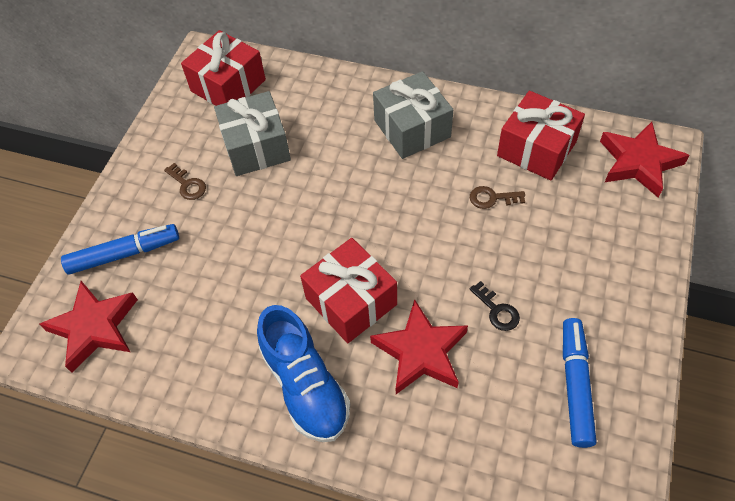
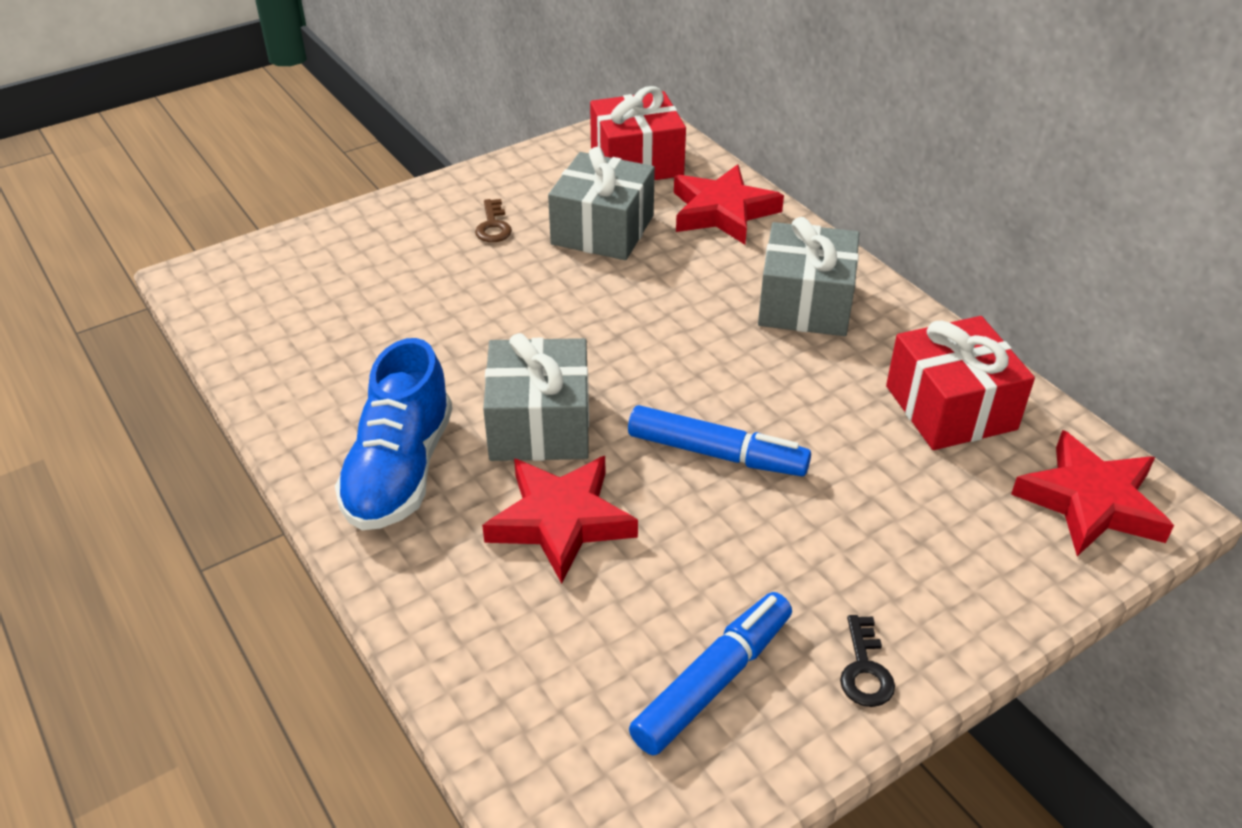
camera: 35 degrees right, 15 degrees down
(94, 328) = (266, 295): red star -> red star (722, 212)
(124, 254) = (364, 250): blue marker -> blue marker (717, 453)
(351, 301) = (540, 425): red gift -> grey gift
(492, 198) = (829, 425): brown key -> none
(497, 310) = (702, 539): black key -> black key (865, 669)

